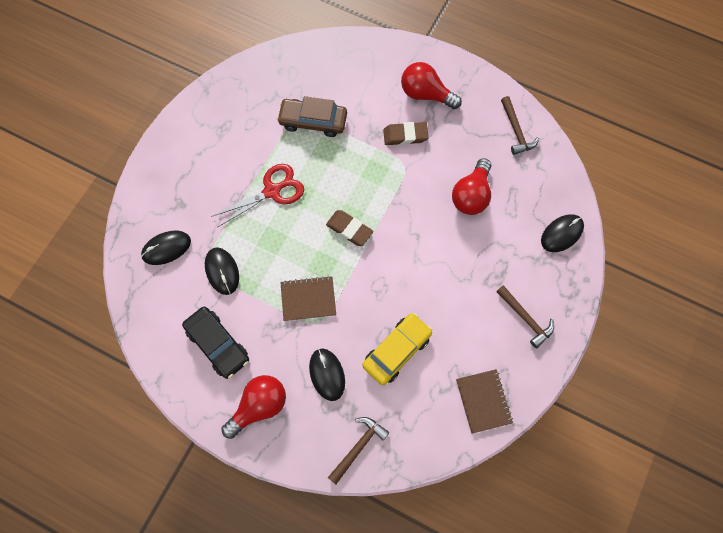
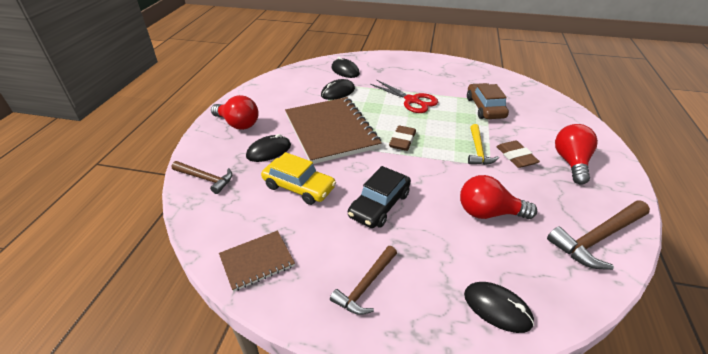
camera: 75 degrees right, 30 degrees down
(217, 344) = (282, 100): black car -> black car (379, 205)
(308, 299) = (331, 131): brown notebook -> brown notebook, size x2.05
(385, 164) = (478, 150): none -> yellow hammer
(516, 130) = (598, 238): brown hammer -> brown hammer, size x1.52

